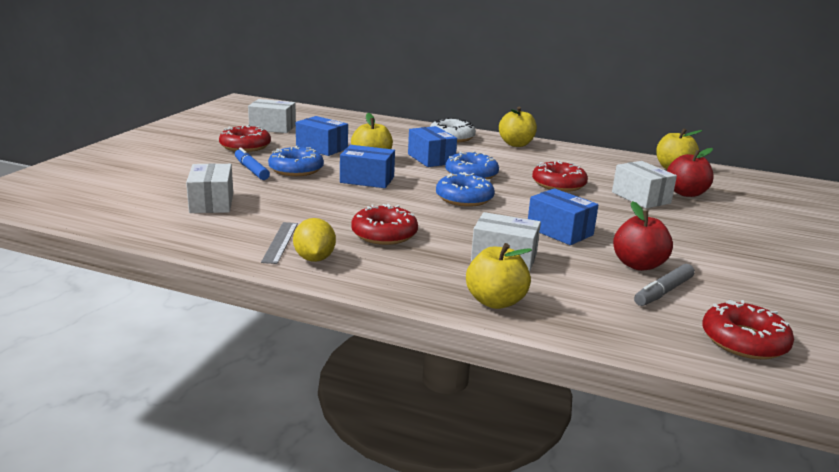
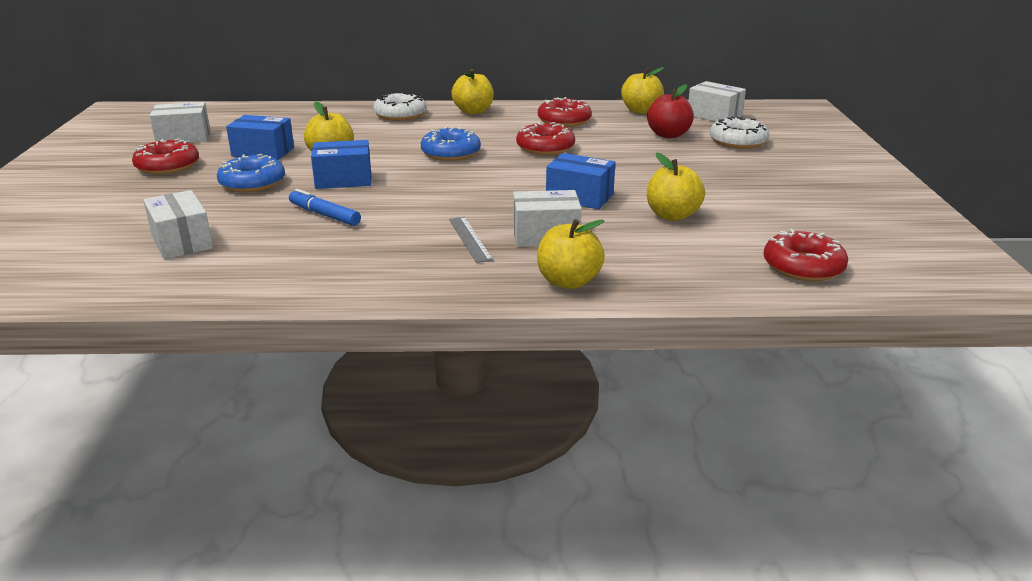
camera: 20 degrees left, 5 degrees up
(251, 170) = (199, 193): blue marker -> blue marker (324, 215)
(280, 242) = (300, 269): grey ruler -> grey ruler (470, 239)
(314, 258) = (352, 279): yellow lemon -> none
(384, 234) = (407, 236): red donut -> red donut (564, 121)
(431, 159) = (396, 143): blue box -> none
(464, 198) = (462, 180): blue donut -> none
(638, 265) = (672, 215): red apple -> yellow apple
(641, 198) = (631, 147): white box -> white box (714, 115)
(663, 292) = (710, 237): grey marker -> none
(755, 211) = (738, 141): none -> white donut

